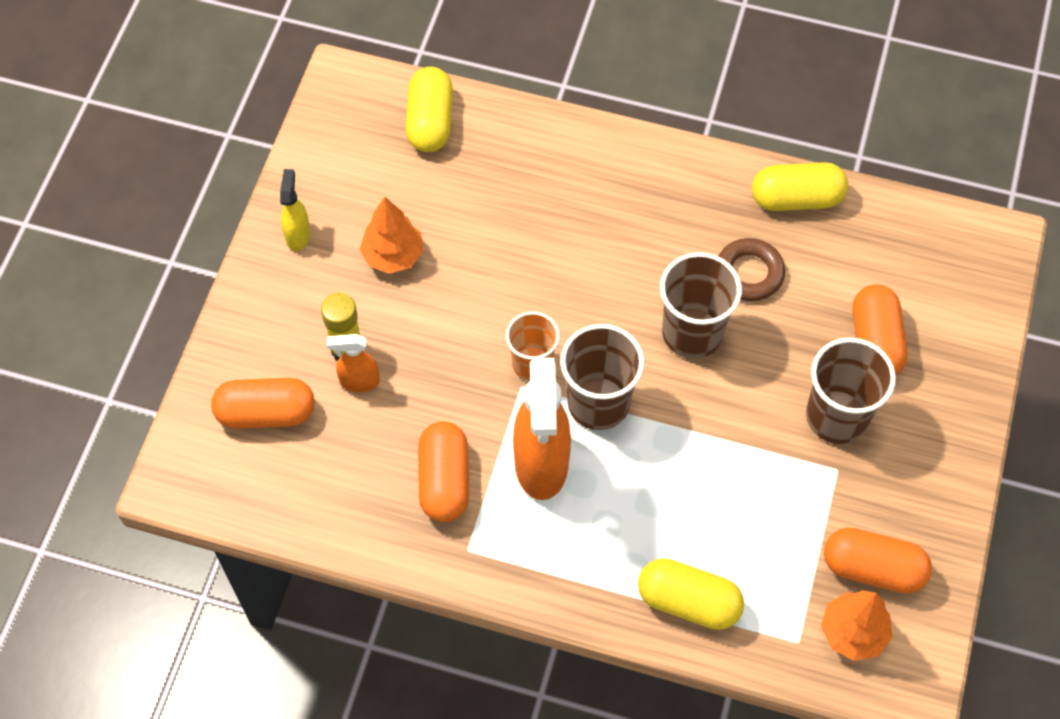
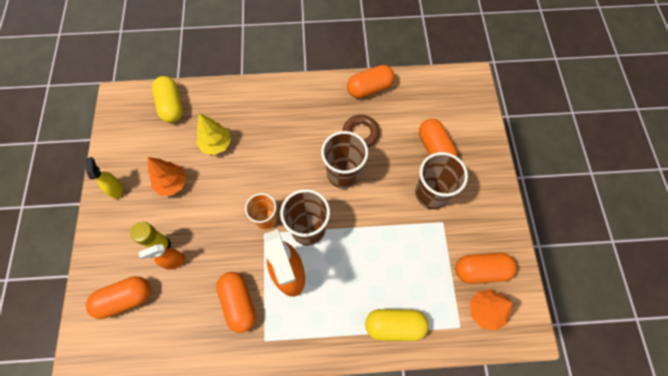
camera: 20 degrees left, 5 degrees up
(487, 213) = (216, 144): none -> yellow tree
(796, 198) = (369, 88): yellow capsule -> orange capsule

